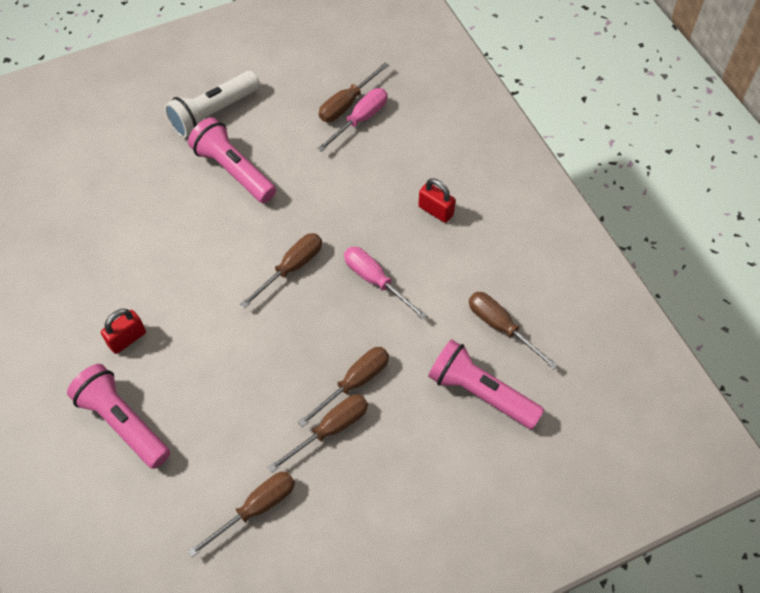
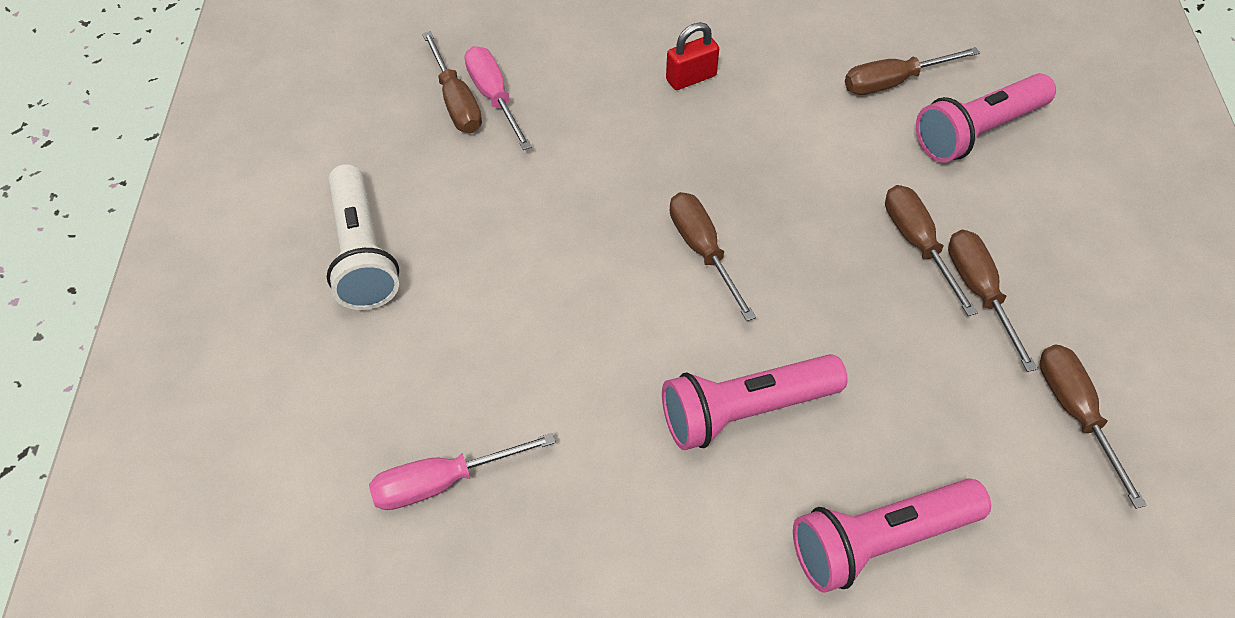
camera: 65 degrees left, 5 degrees down
(127, 339) = (729, 493): red padlock -> none
(234, 171) = (489, 262): pink flashlight -> pink flashlight (746, 411)
(375, 281) = (769, 171): pink screwdriver -> pink screwdriver (443, 482)

